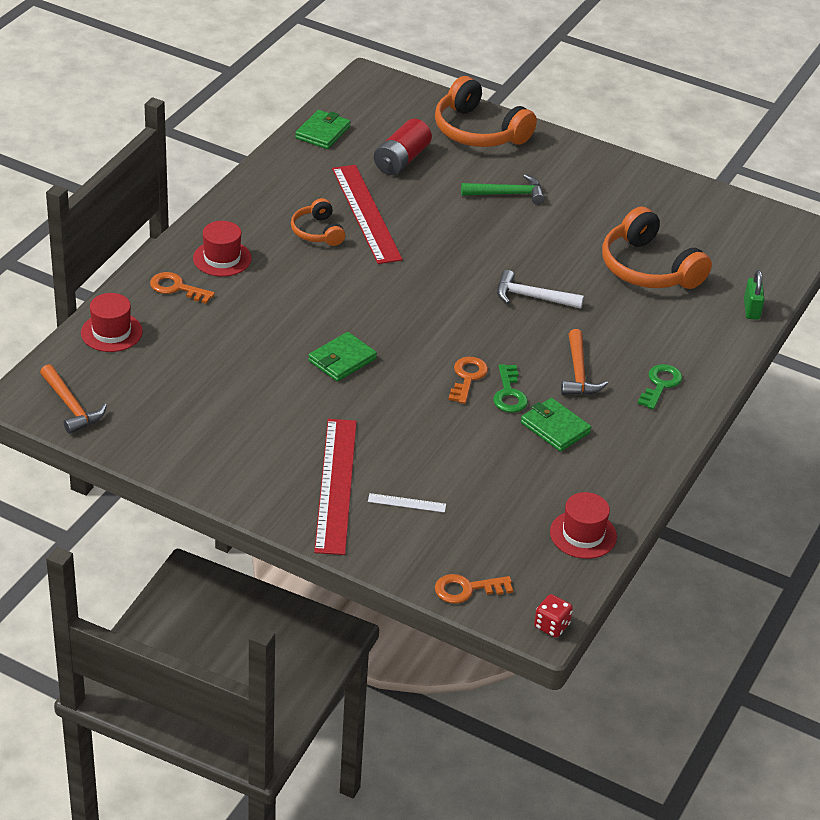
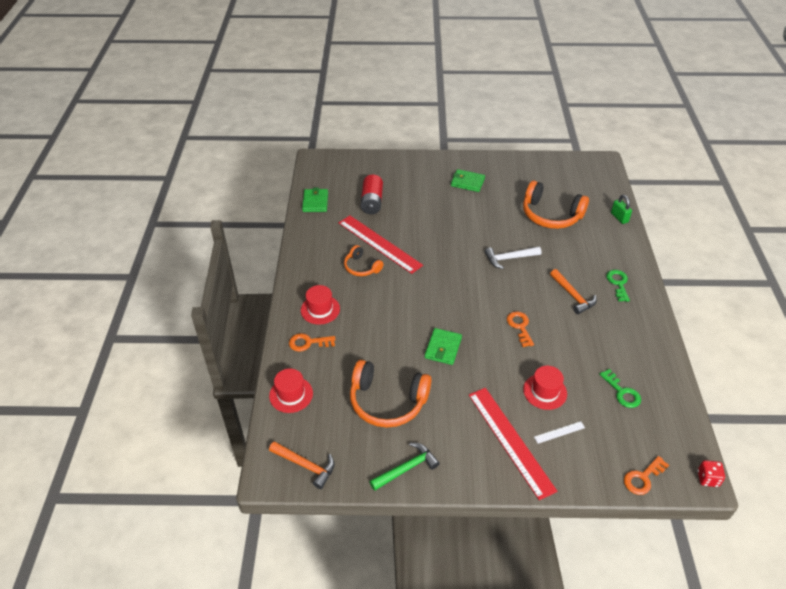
camera: 25 degrees left, 5 degrees up
(478, 131) = (398, 169): orange headphones -> orange headphones (387, 401)
(508, 194) = (444, 200): green hammer -> green hammer (406, 468)
(509, 394) = (550, 327): green key -> green key (622, 392)
(555, 428) = (592, 337): green wallet -> green wallet (467, 182)
(583, 534) = (667, 403): red hat -> red hat (545, 391)

